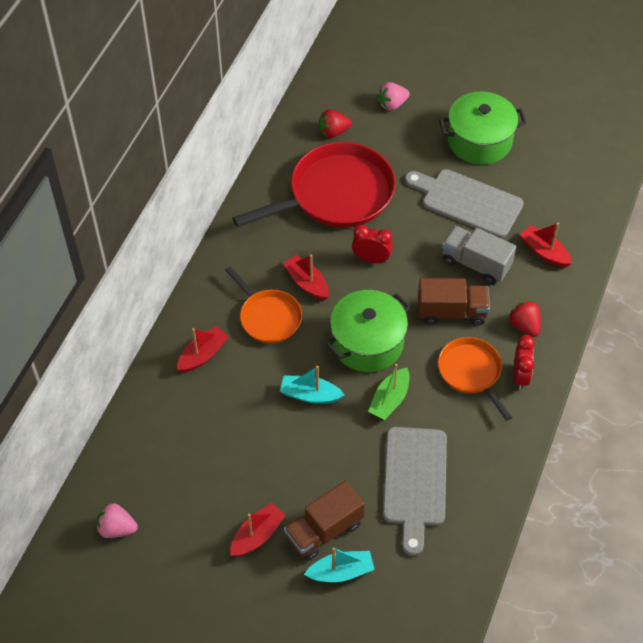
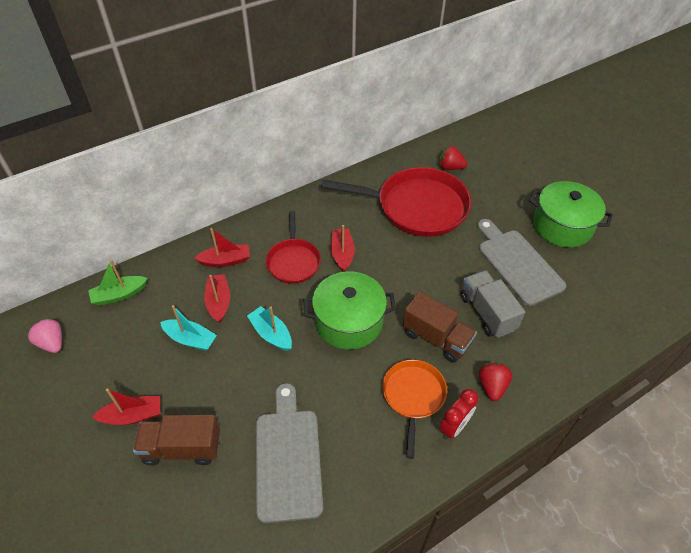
camera: 35 degrees right, 5 degrees down
(268, 317) = (293, 261): orange pan -> red pan
(341, 572) = (161, 493): turquoise boat -> turquoise boat (190, 339)
(371, 259) = (405, 263): red clock -> none
(389, 400) = (327, 376): green boat -> green boat (119, 295)
(392, 104) = (510, 170): pink strawberry -> none
(415, 482) = (288, 458): grey cutting board -> grey cutting board turned 135 degrees clockwise
(544, 252) = (556, 336): red boat -> red boat (219, 302)

